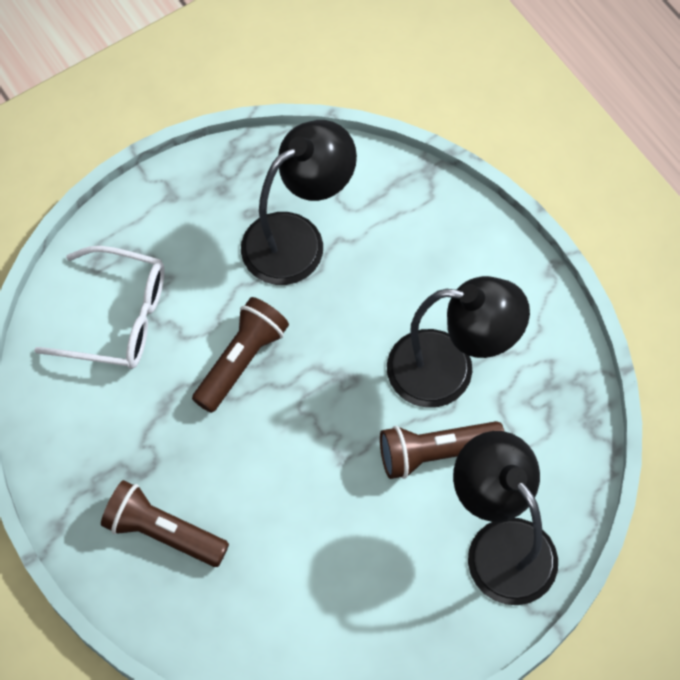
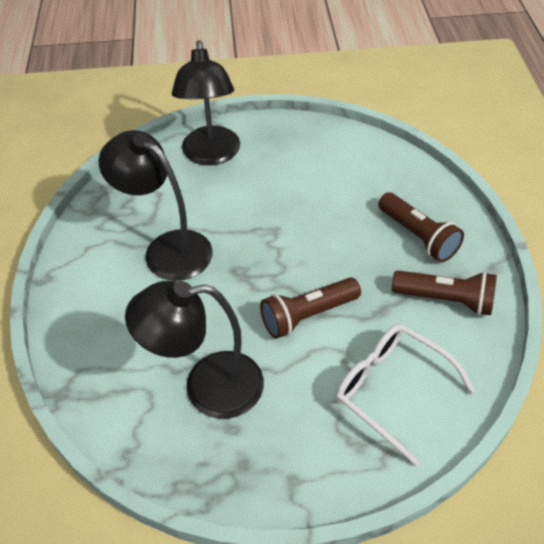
camera: 150 degrees left, 15 degrees down
(435, 453) = (213, 209): brown flashlight -> brown flashlight (446, 300)

